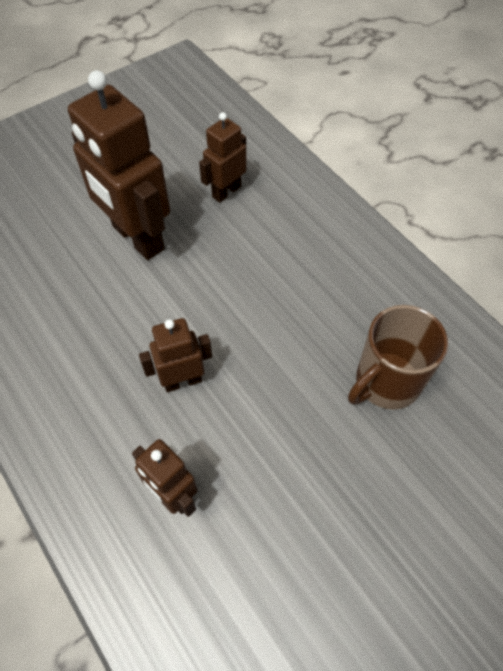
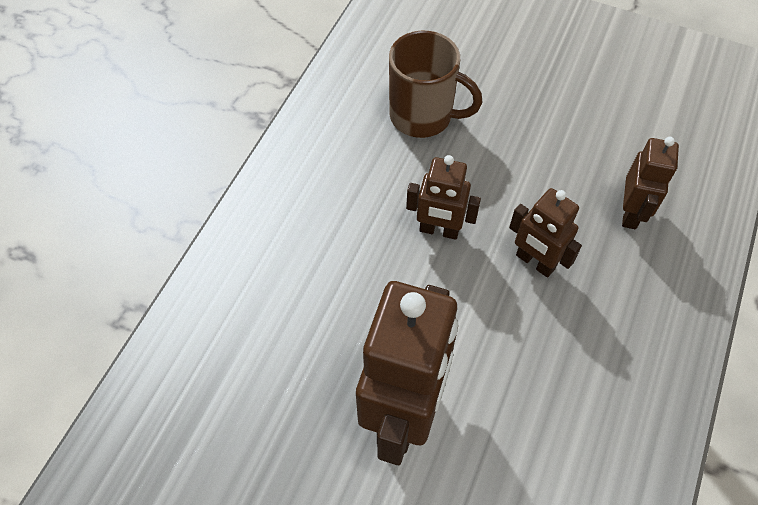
camera: 120 degrees left, 0 degrees up
(226, 191) = (276, 354): brown robot -> brown robot (439, 230)

